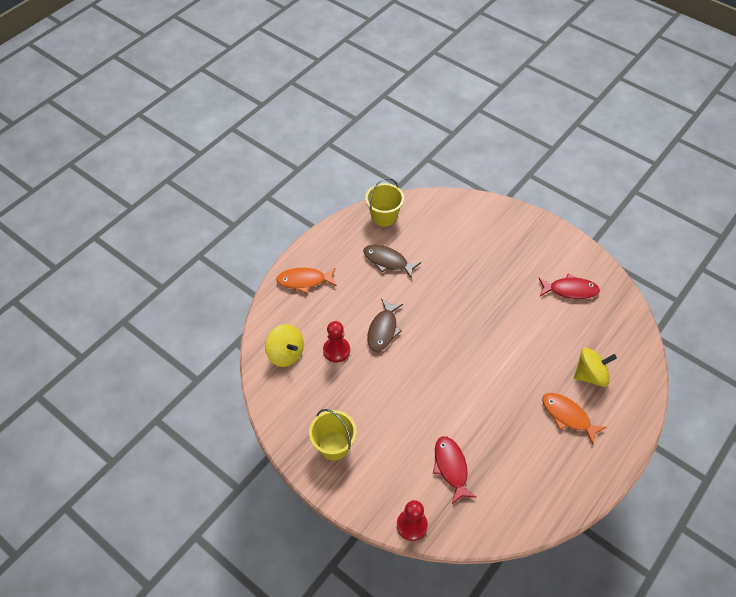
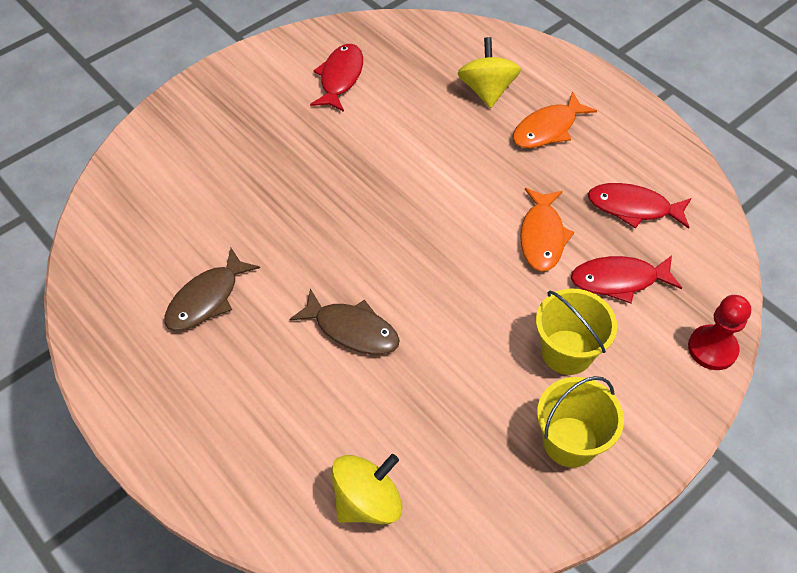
camera: 80 degrees left, 0 degrees up
(304, 281) = (205, 446): orange fish -> orange fish (542, 236)
(336, 350) = (378, 410): red pawn -> none
(384, 216) = (102, 288): yellow bucket -> yellow bucket (567, 352)
(513, 474) = (633, 208): none -> red fish

